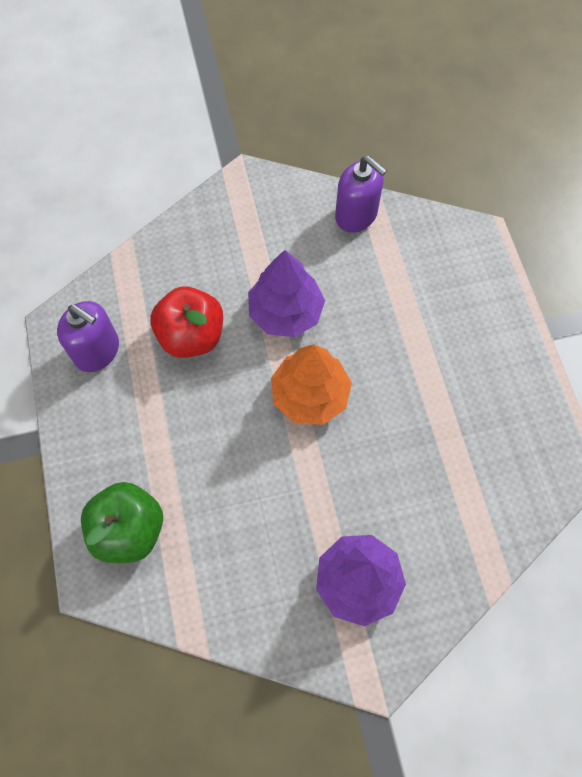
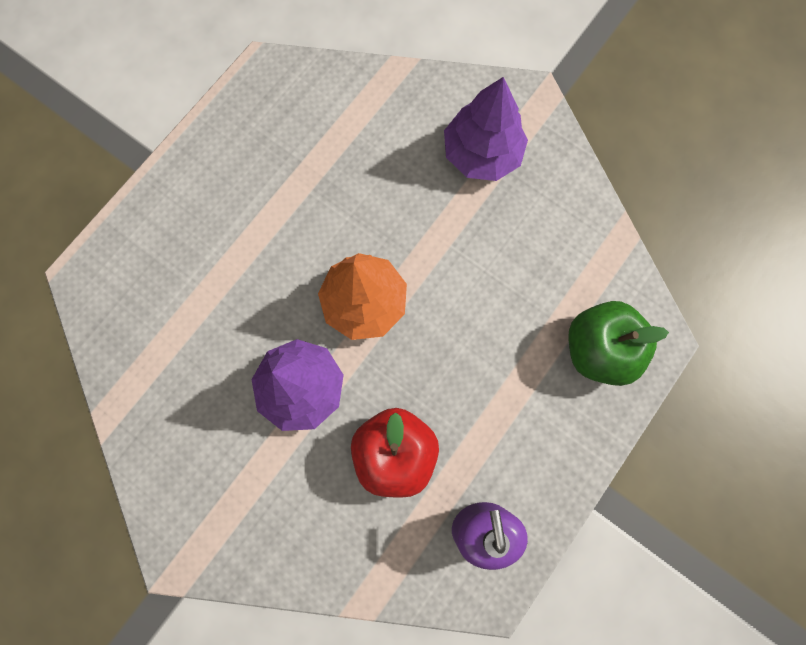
camera: 130 degrees left, 10 degrees up
(356, 215) = (141, 407): purple soap dispenser -> none

